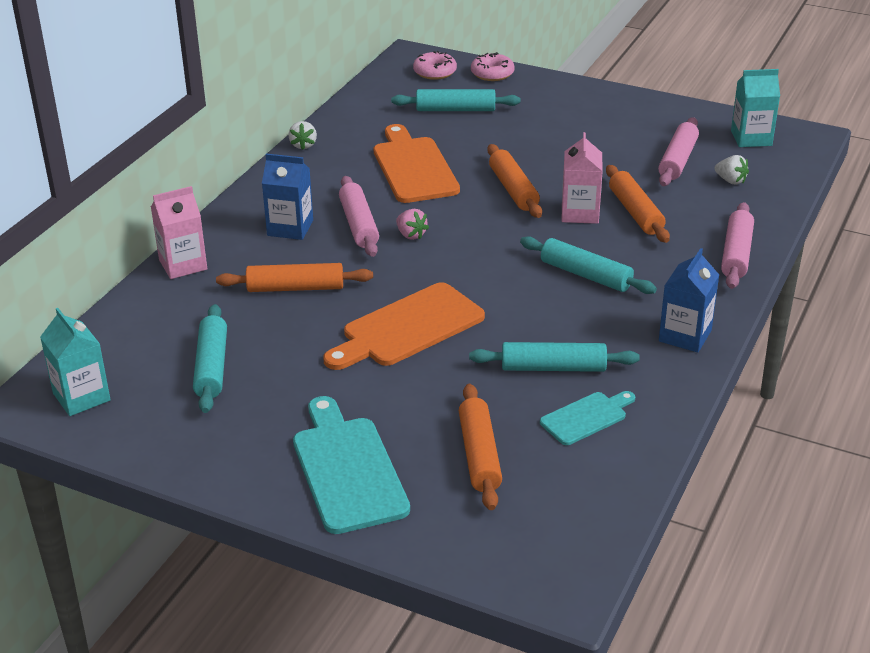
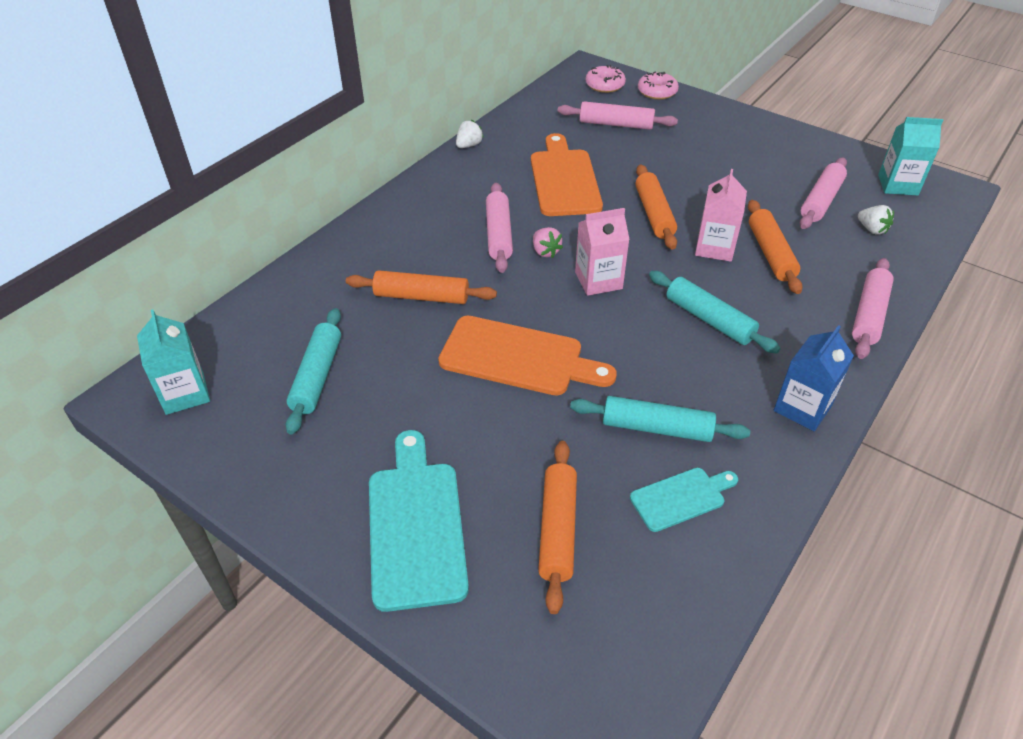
camera: 10 degrees right, 10 degrees up
(183, 265) = (325, 257): pink carton -> pink carton (598, 280)
(290, 228) = (434, 230): blue carton -> none
(303, 145) = (469, 145): white strawberry -> white strawberry turned 150 degrees counterclockwise
(407, 328) = (518, 358): orange cutting board -> orange cutting board turned 135 degrees counterclockwise
(455, 109) = (616, 124): turquoise rolling pin -> pink rolling pin

